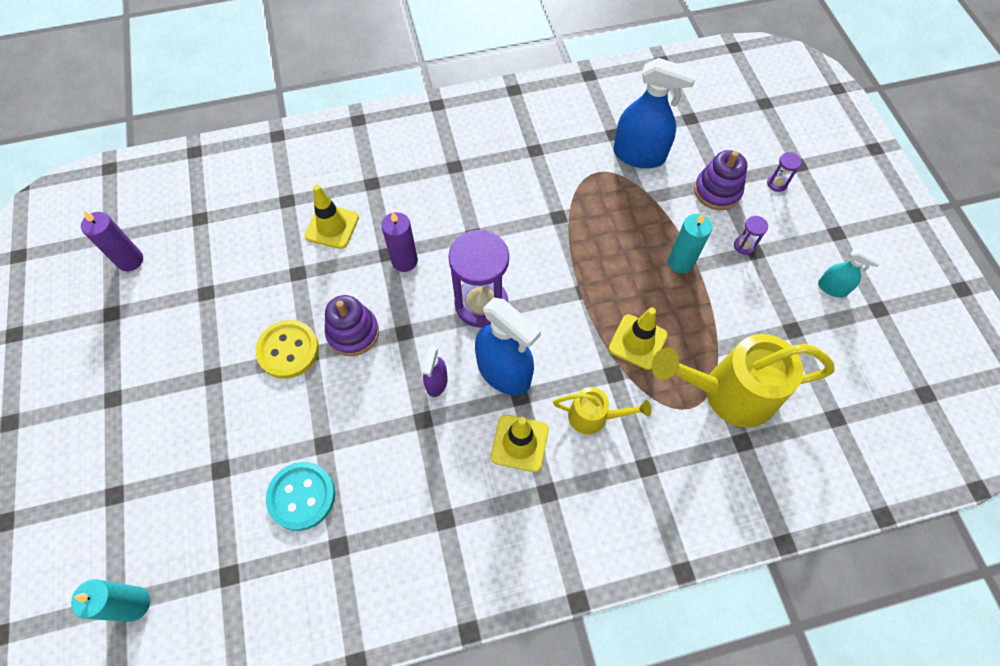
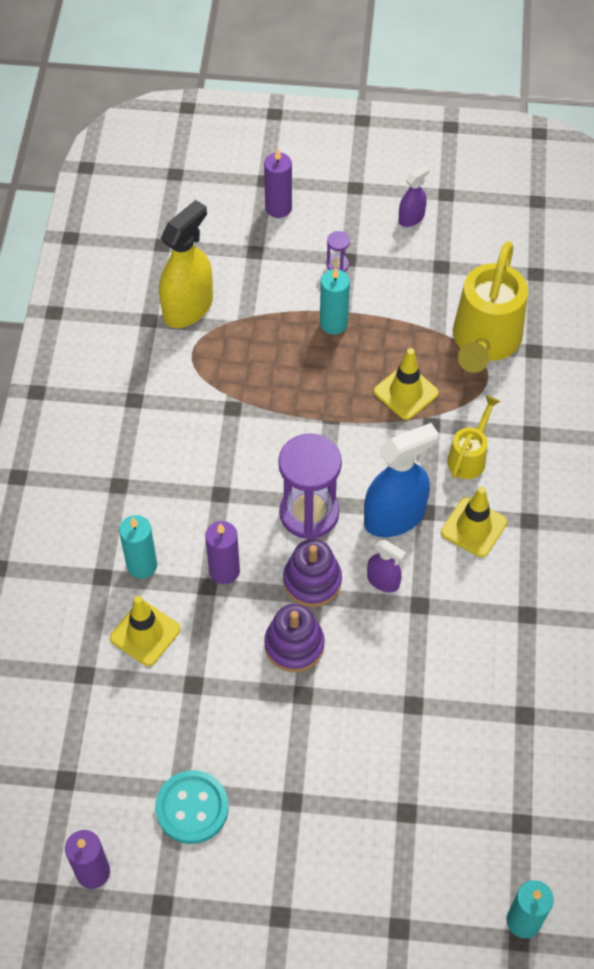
camera: 70 degrees left, 5 degrees down
(288, 350) = (290, 715): yellow button -> none
(301, 496) = (462, 738): turquoise button -> turquoise button (192, 808)
(390, 204) = (142, 565): none -> turquoise candle
(639, 155) = (188, 308): blue spray bottle -> yellow spray bottle
(717, 191) = (265, 260): purple stacking toy -> purple stacking toy (312, 581)
(777, 183) = (278, 208): purple hourglass -> purple candle
(832, 288) = (411, 218): turquoise spray bottle -> purple spray bottle

